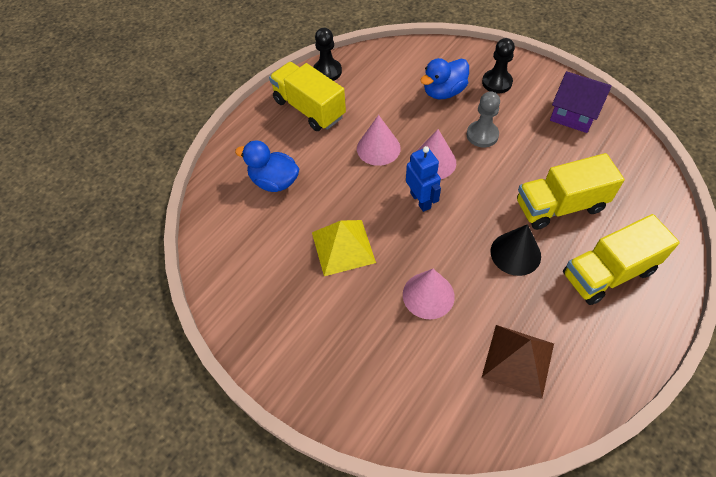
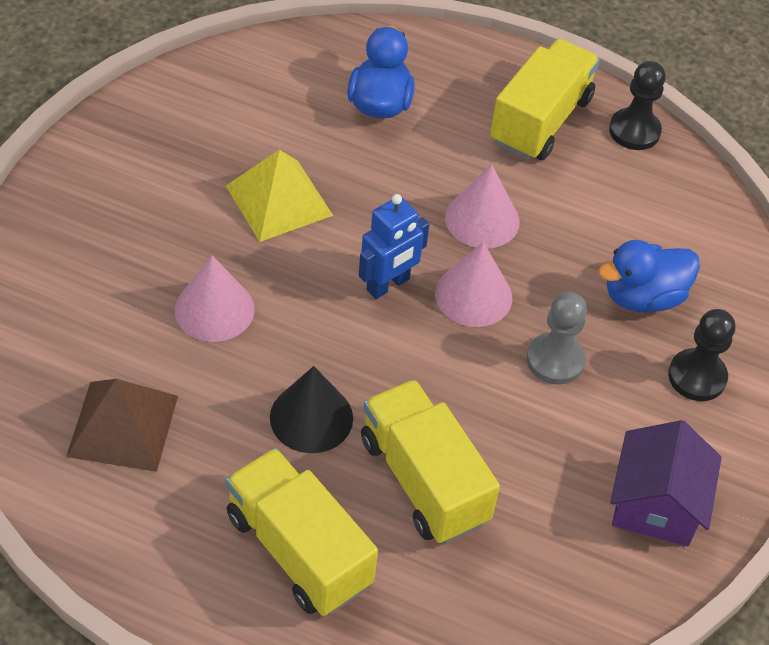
camera: 70 degrees right, 5 degrees down
(443, 92) = (643, 297): blue duck -> blue duck turned 60 degrees counterclockwise

